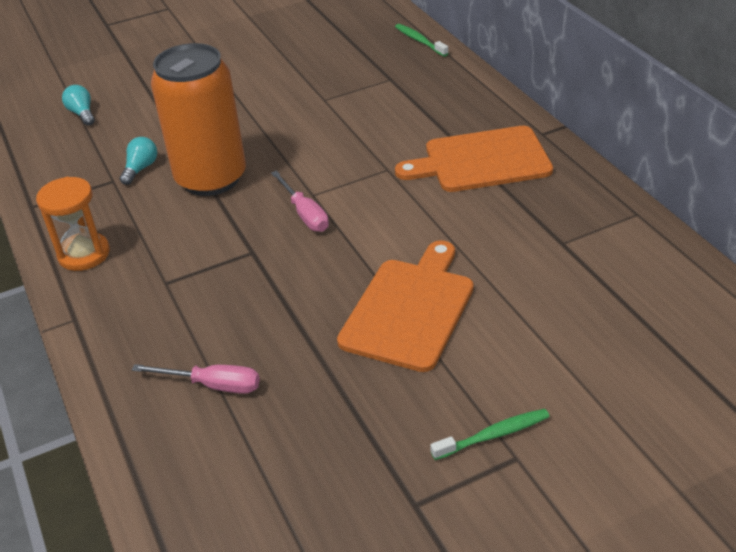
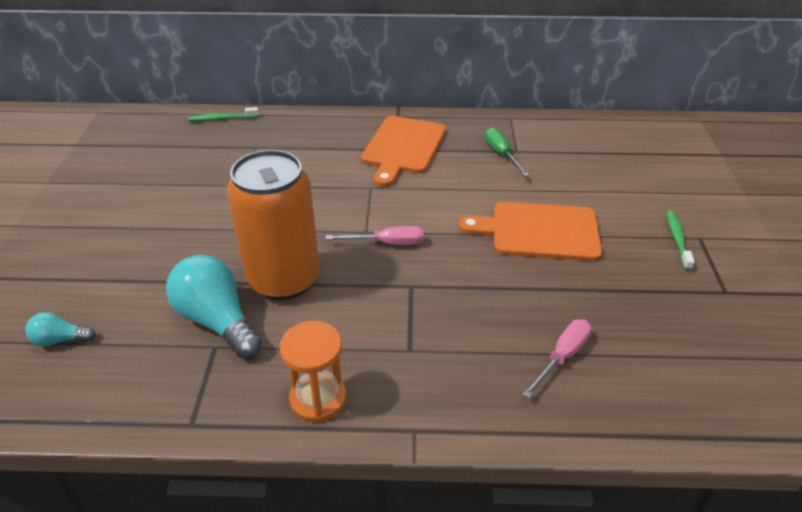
camera: 65 degrees left, 0 degrees up
(141, 168) = (217, 321): turquoise light bulb -> turquoise light bulb, size x2.01
(410, 310) = (539, 231): orange cutting board -> orange cutting board turned 45 degrees counterclockwise
(542, 233) = (501, 154): none -> green screwdriver

